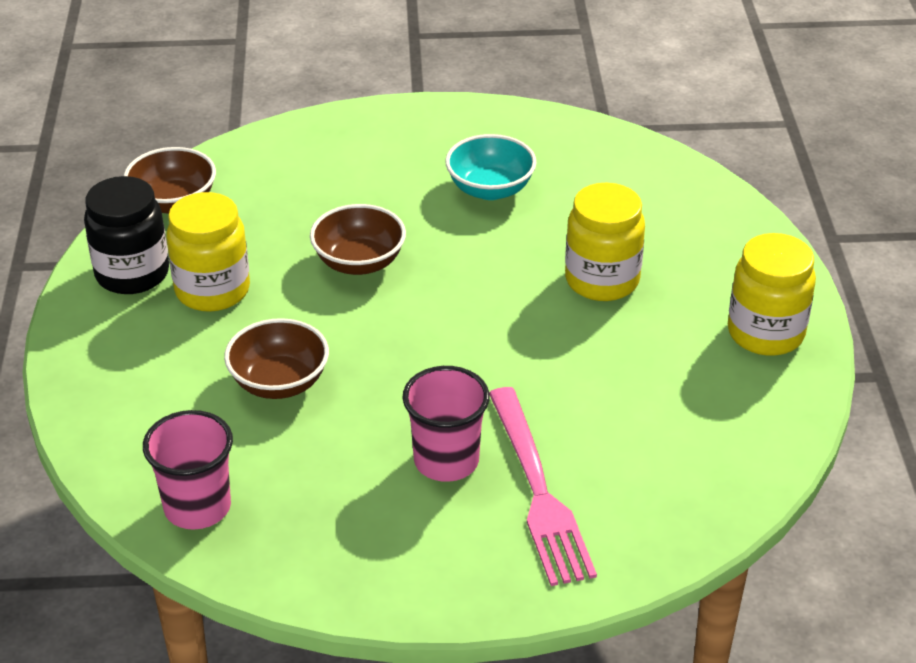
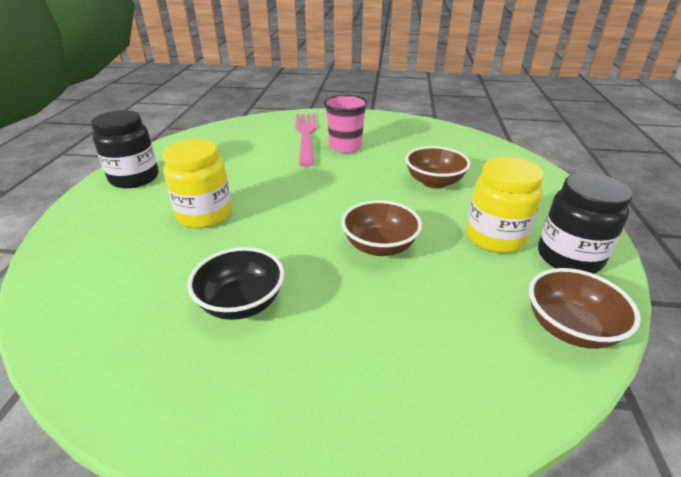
camera: 170 degrees left, 5 degrees down
(197, 507) = (467, 143): pink cup -> none
(490, 189) = (241, 303): turquoise bowl -> black bowl
(765, 333) = (134, 178): yellow jar -> black jar

